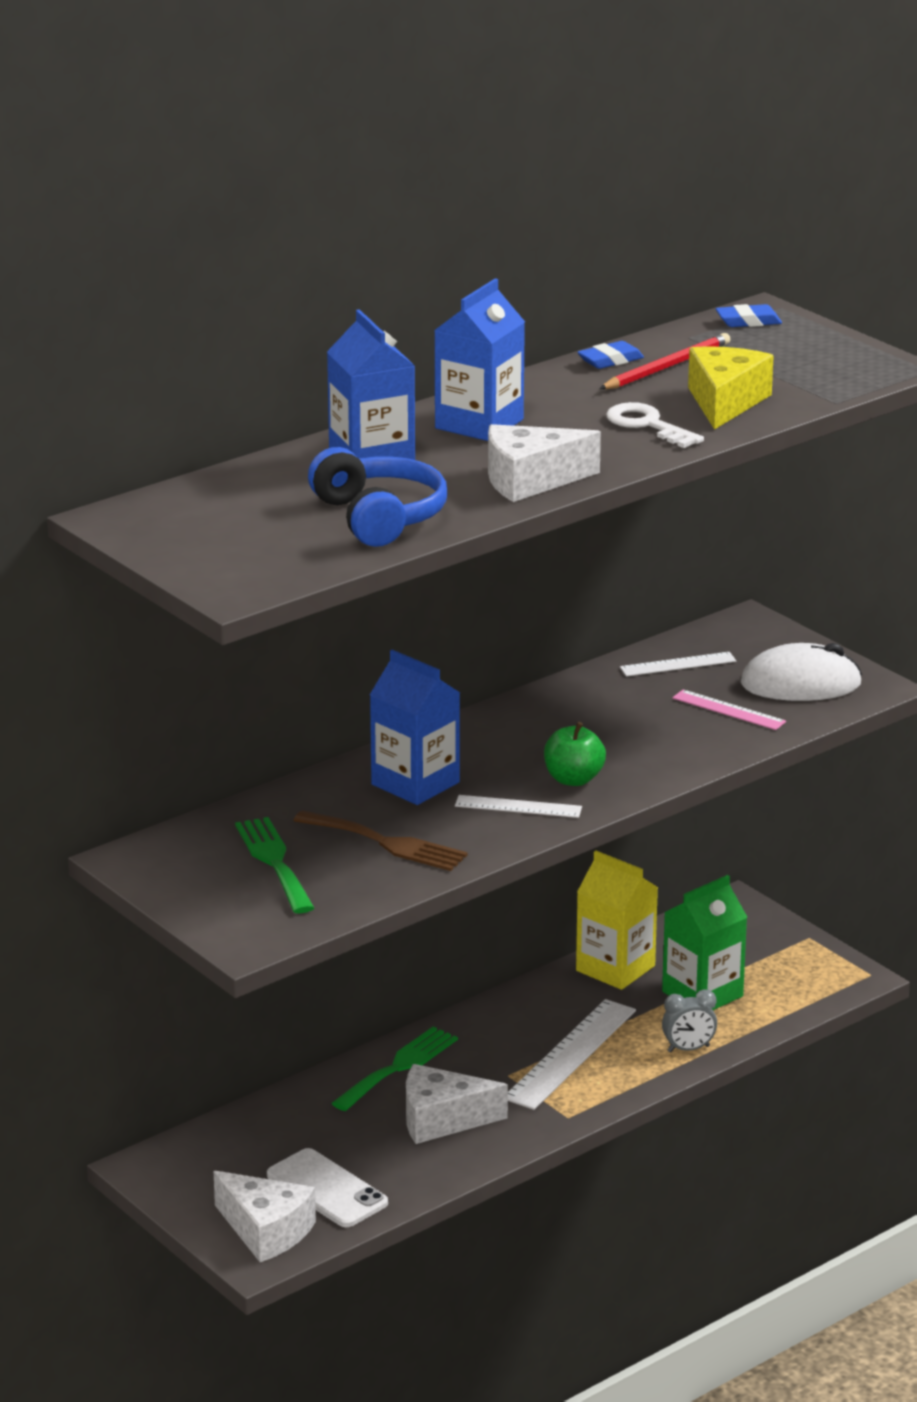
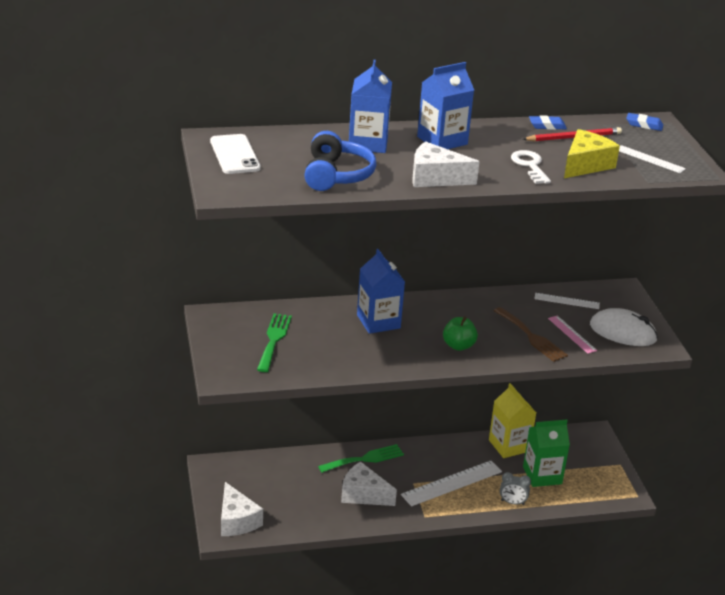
camera: 25 degrees right, 5 degrees up
(327, 1189) = (281, 510): white phone -> white phone (235, 155)
(386, 843) = (336, 348): brown fork -> brown fork (531, 337)
(518, 807) = (417, 351): white ruler -> white ruler (650, 159)

